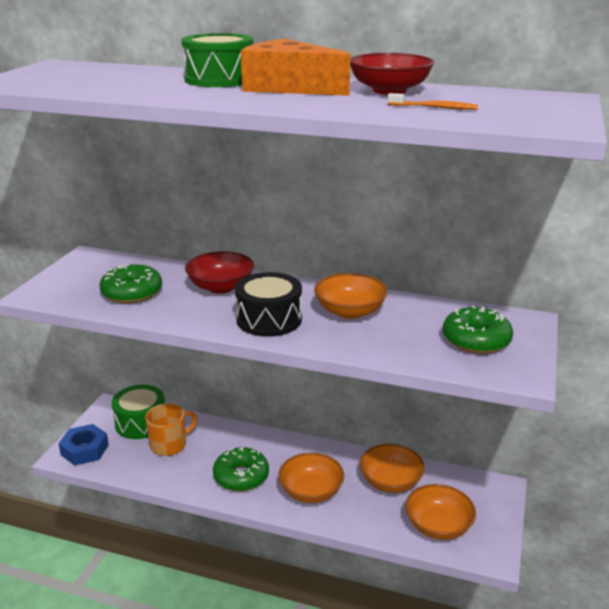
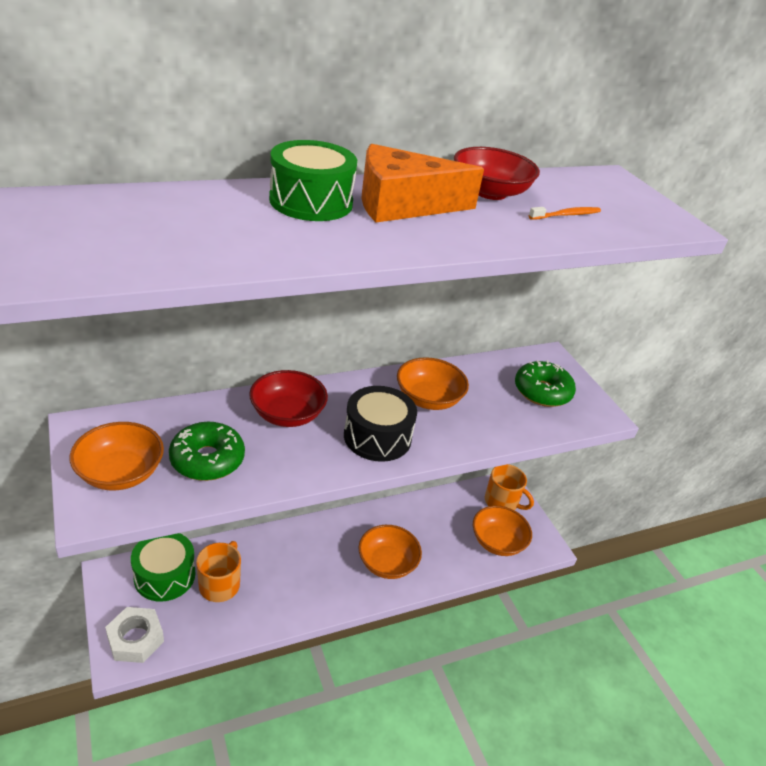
camera: 45 degrees left, 10 degrees up
(85, 450) = (135, 639): blue nut -> white nut
(241, 476) = (318, 581): green donut -> none
(390, 481) = (435, 520): orange bowl -> orange bowl (120, 473)
(479, 498) = (501, 502): none -> orange mug

